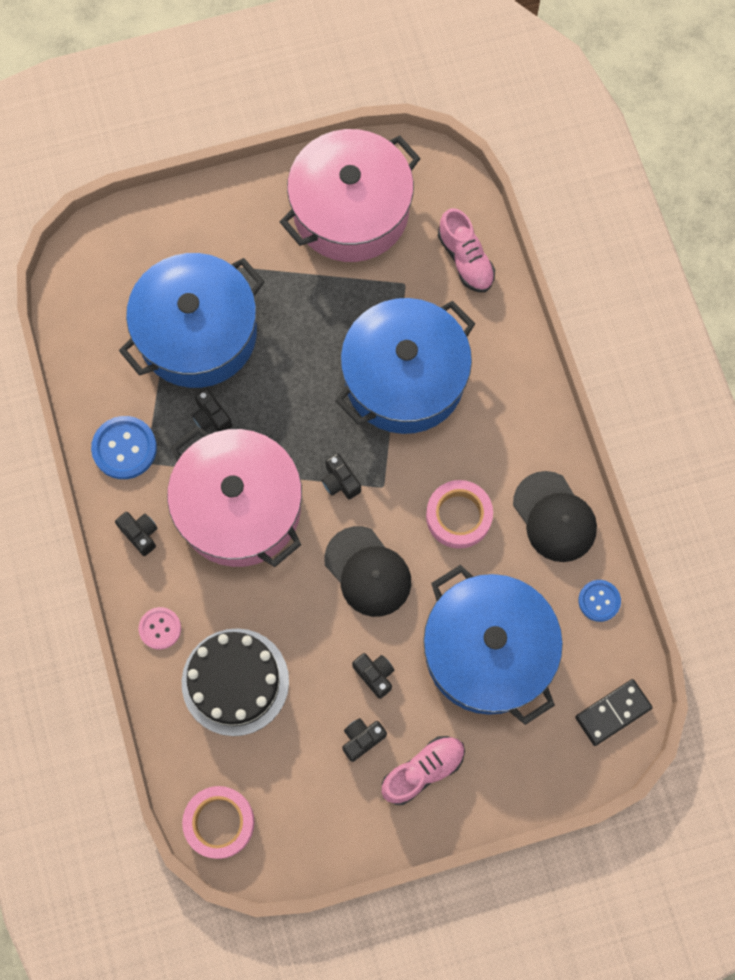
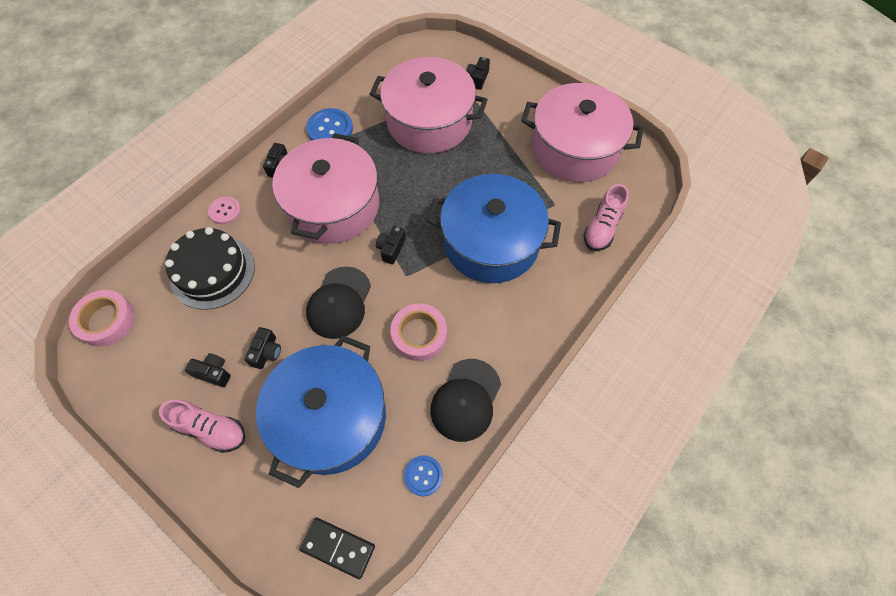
camera: 55 degrees right, 10 degrees down
(197, 333) = (429, 121): blue pot -> pink pot
(211, 417) = (382, 158): black camera -> black camera (477, 79)

